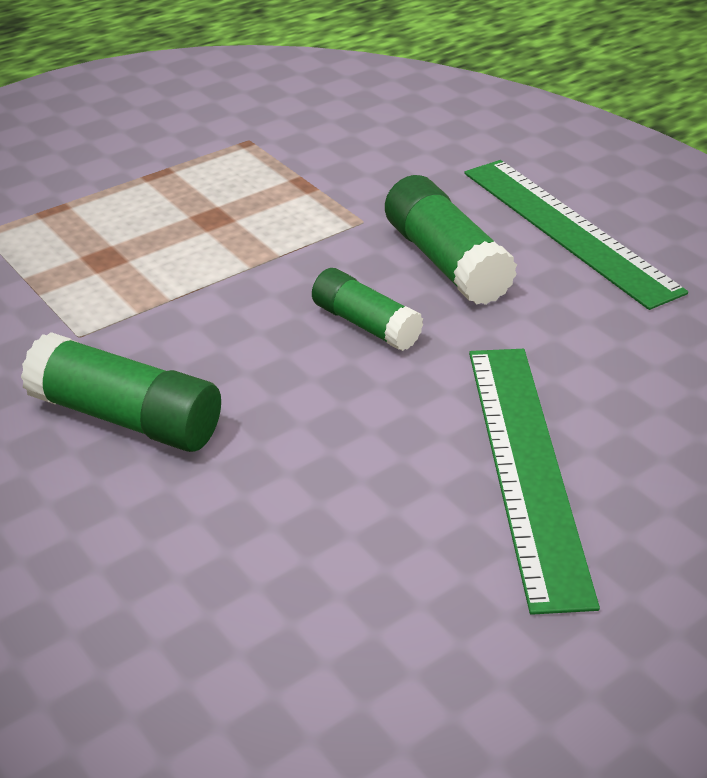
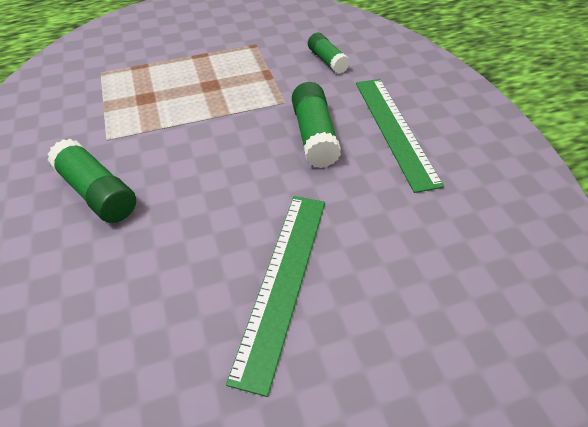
camera: 20 degrees right, 10 degrees up
(365, 324) = (248, 165): green glue stick -> green glue stick (327, 61)

